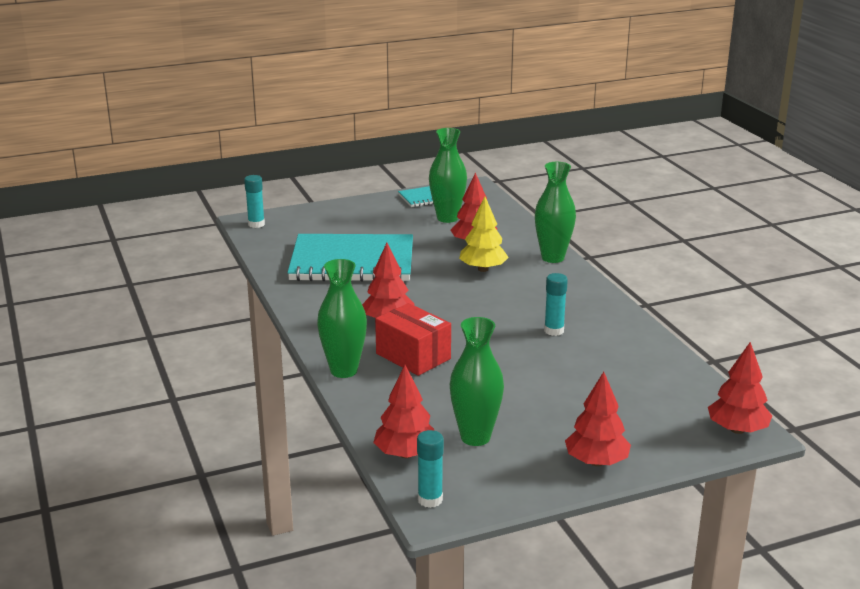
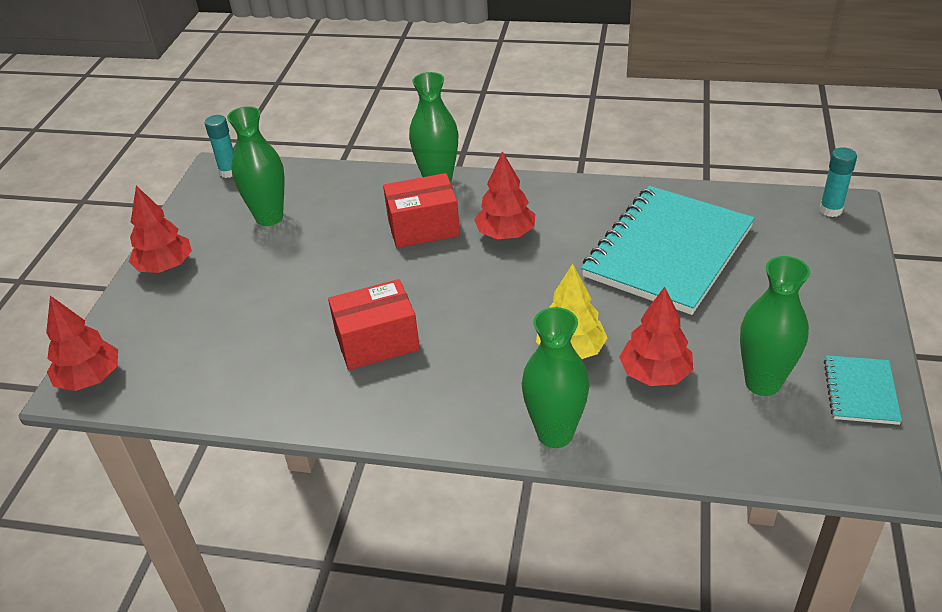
camera: 125 degrees right, 15 degrees up
(405, 454) = (290, 178): red tree -> none
(554, 331) = (377, 341): turquoise glue stick -> red box

